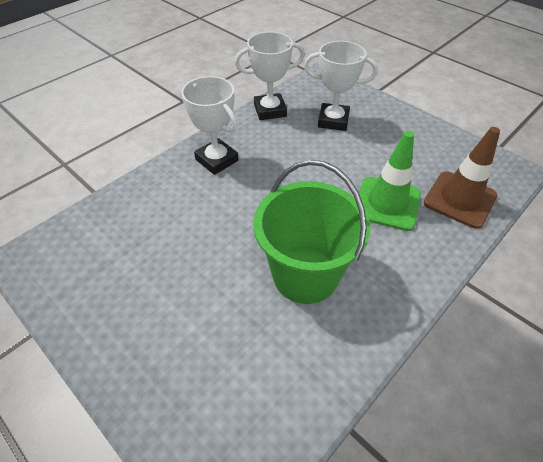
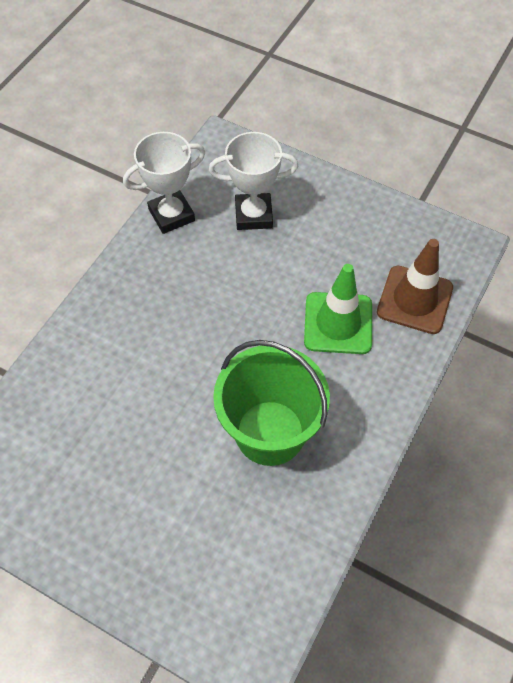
camera: 15 degrees left, 10 degrees up
(217, 160) = (129, 307): white trophy -> none

